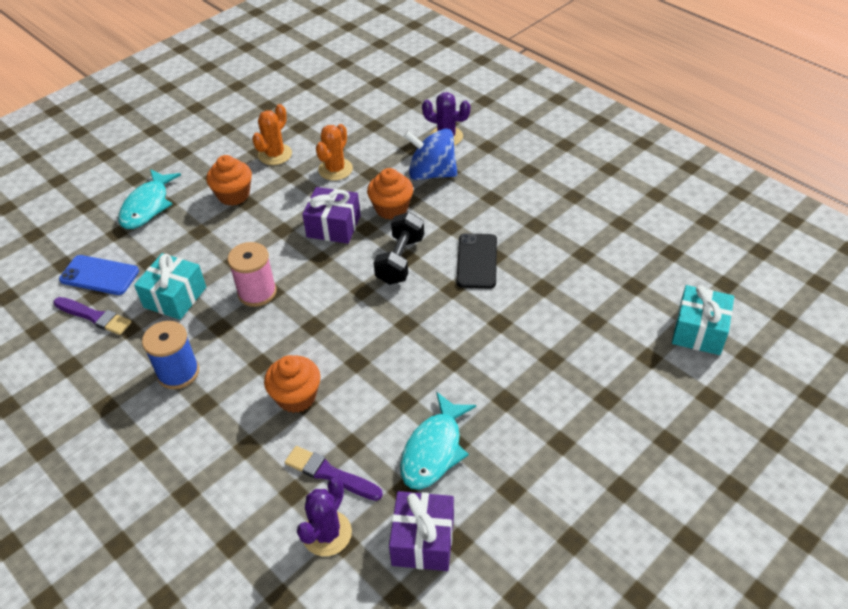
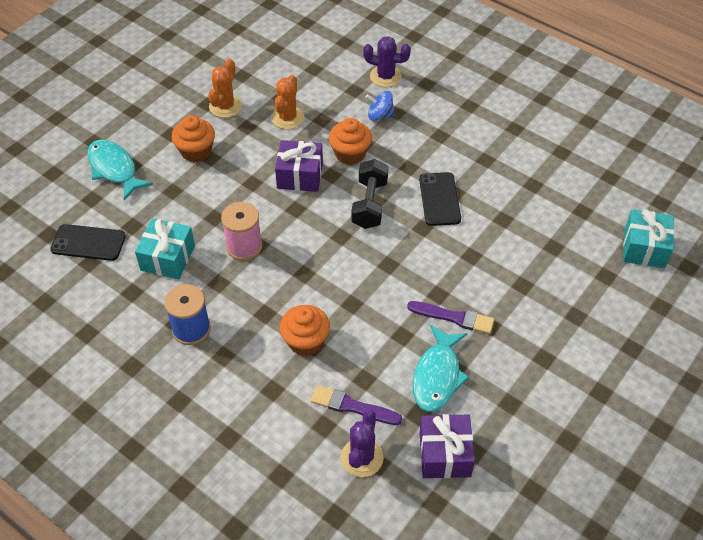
camera: 10 degrees left, 5 degrees up
(94, 316) = (96, 283): purple brush -> purple brush (454, 317)
(99, 275) = (88, 243): blue phone -> black phone
(147, 206) = (114, 169): turquoise fish -> turquoise fish turned 135 degrees clockwise
(431, 173) = (380, 115): blue spinning top -> blue spinning top, size x0.59

